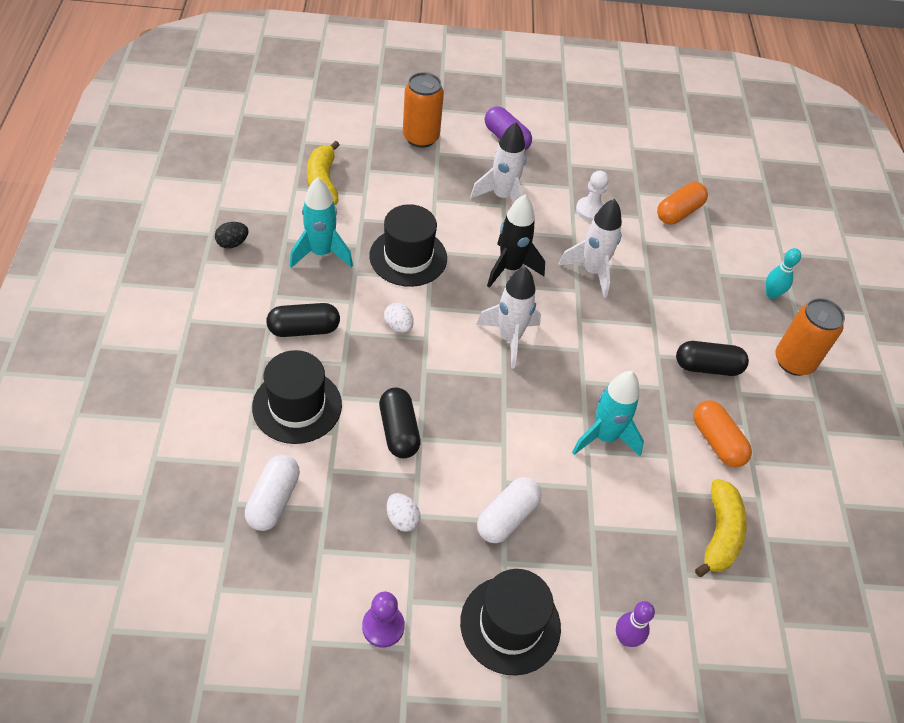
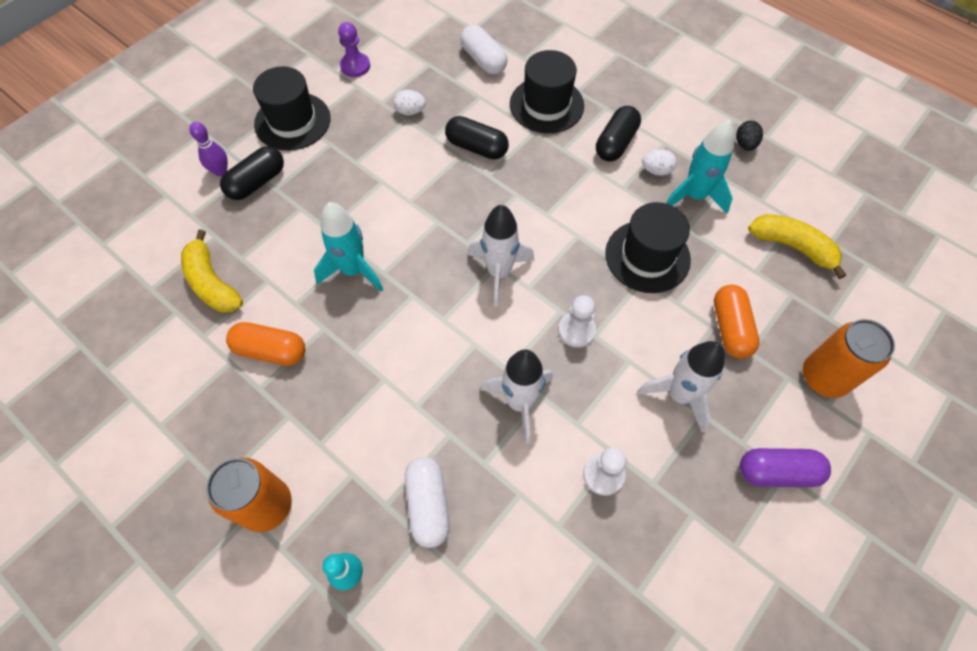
camera: 135 degrees right, 10 degrees up
(398, 326) = (573, 203): white egg -> white egg (656, 170)
(507, 517) = (356, 165): white capsule -> white capsule (428, 504)
(510, 268) = (576, 330): black rocket -> white pawn
(678, 212) = (534, 582): orange capsule -> orange capsule (730, 328)
(707, 367) = (335, 412): black capsule -> black capsule (257, 182)

